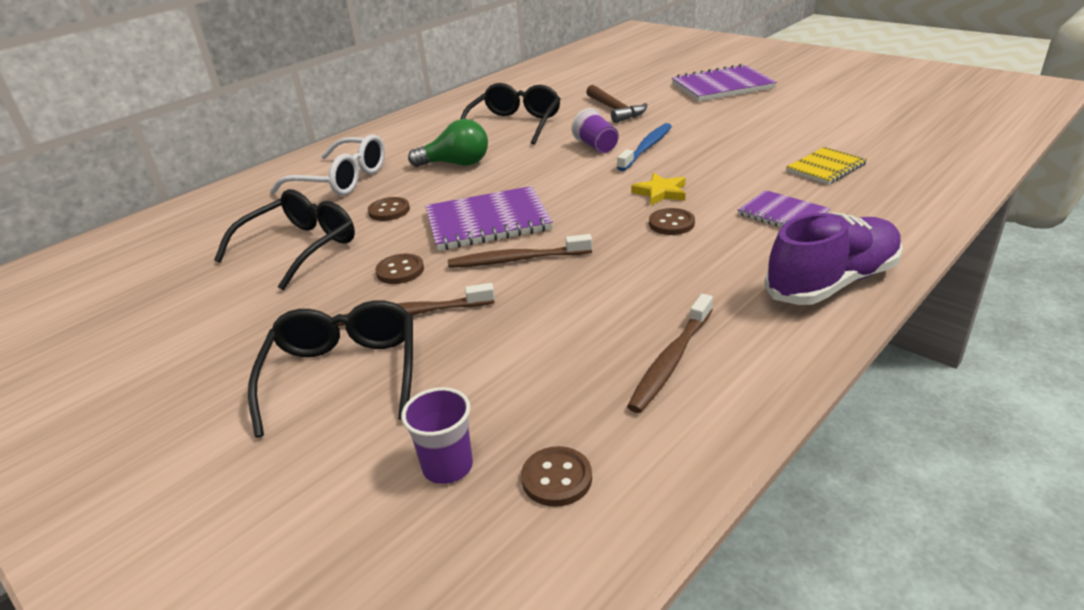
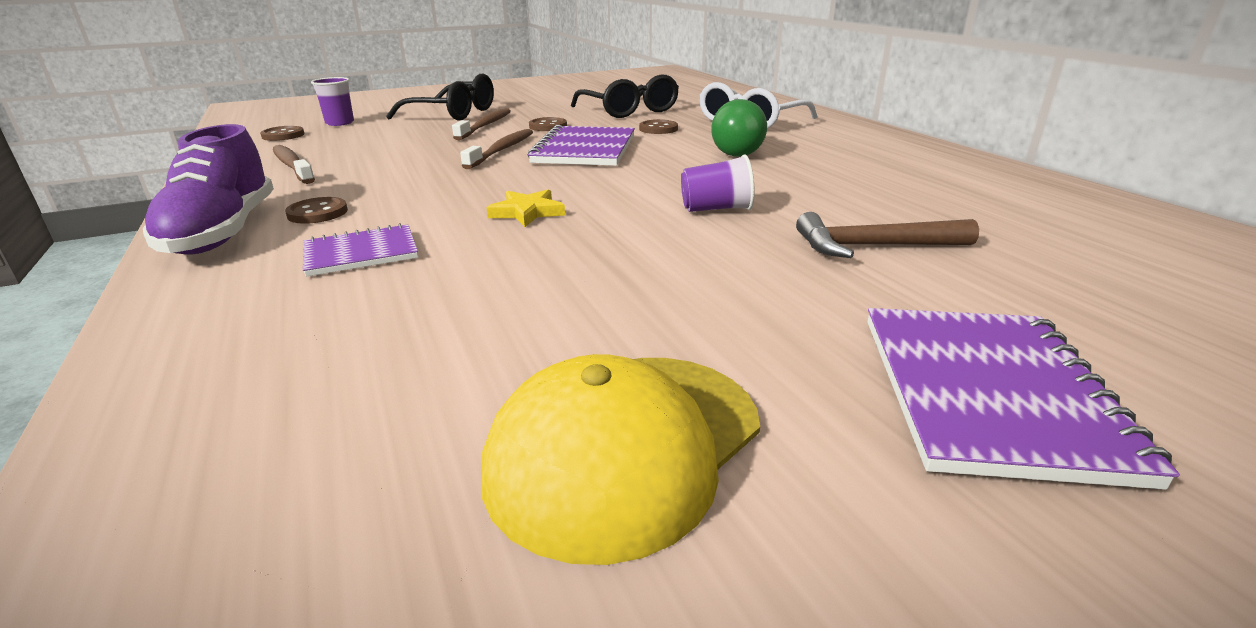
camera: 110 degrees right, 5 degrees down
(515, 124) = (854, 184): black glasses -> none
(646, 148) = (673, 233): blue toothbrush -> none
(671, 223) = (453, 202): brown button -> brown button (317, 213)
(822, 116) = (625, 447): none -> yellow cap
(826, 168) = (405, 330): yellow notebook -> none

